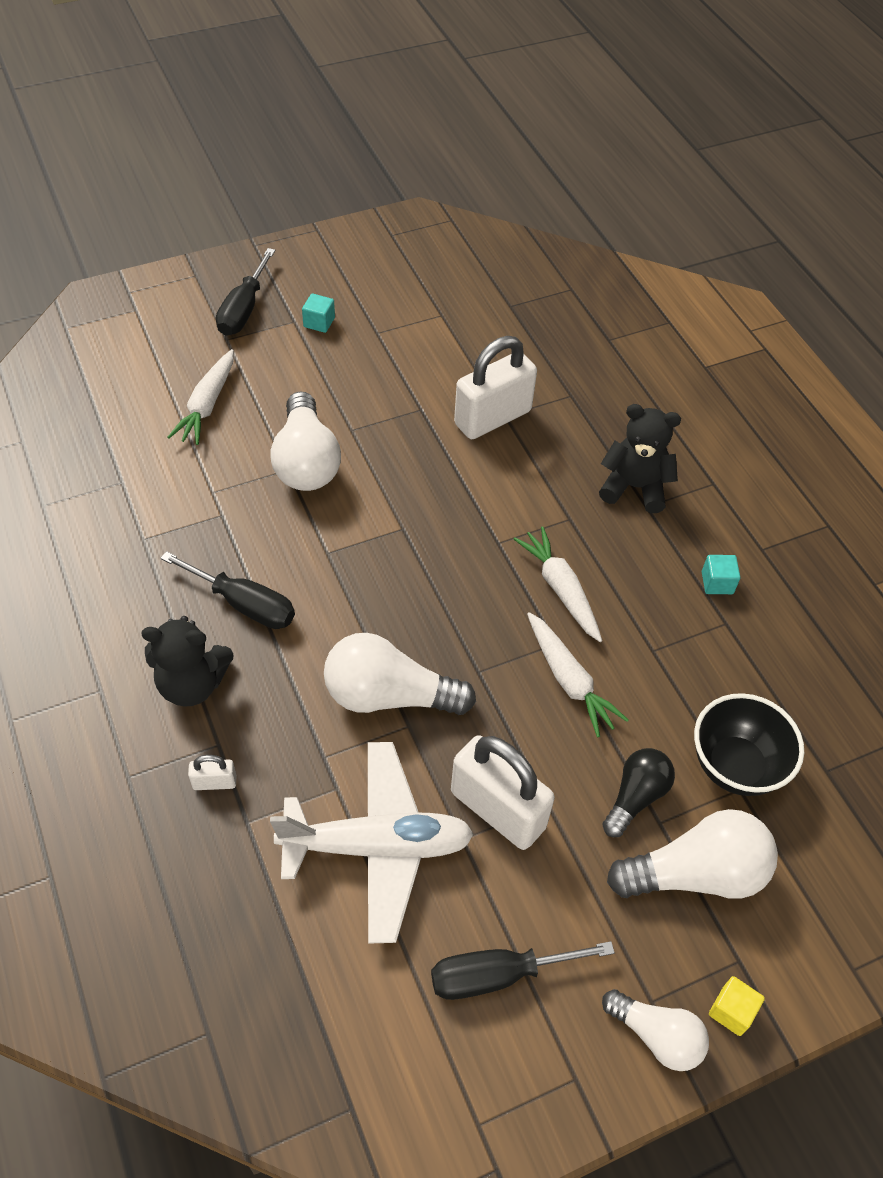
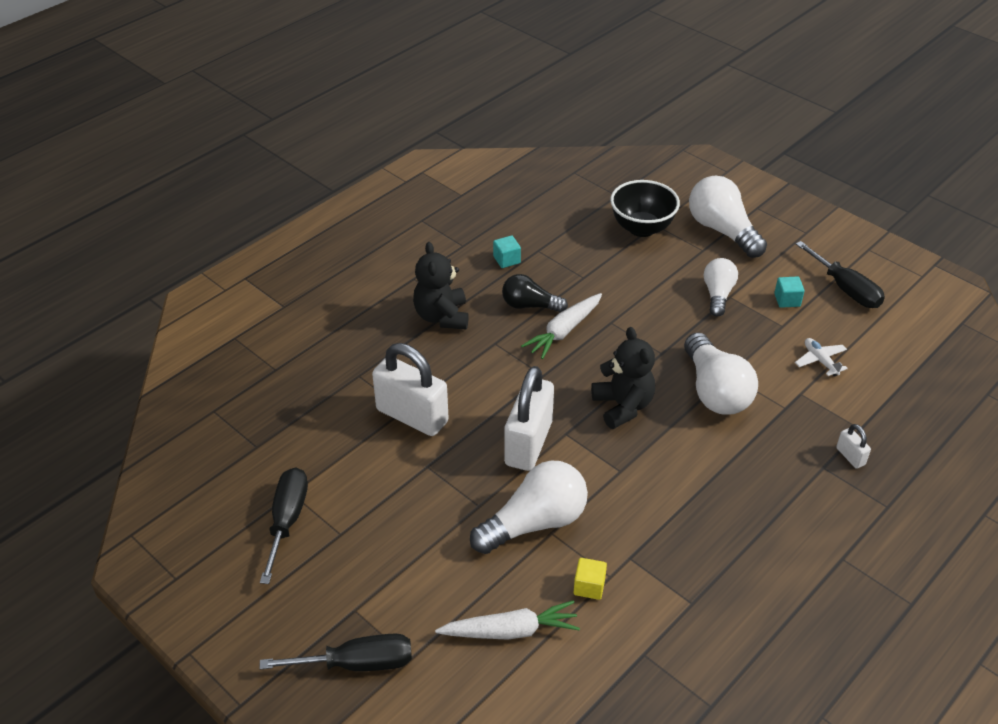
camera: 110 degrees left, 10 degrees down
(192, 684) = (792, 503): black teddy bear -> black teddy bear (623, 406)
(244, 604) = (704, 502): black screwdriver -> black screwdriver (287, 520)
(319, 322) = (347, 587): turquoise cube -> turquoise cube (787, 300)
(377, 846) = (820, 361): white plane -> white plane, size x0.41
(497, 810) = (751, 316): white padlock -> white padlock (528, 443)
(569, 680) = (635, 309): white carrot -> none
(635, 796) = (694, 262): black light bulb -> black light bulb (530, 305)
(656, 1035) = (821, 227): white light bulb -> white light bulb (717, 294)
(731, 1011) = (785, 205): yellow cube -> yellow cube (589, 586)

